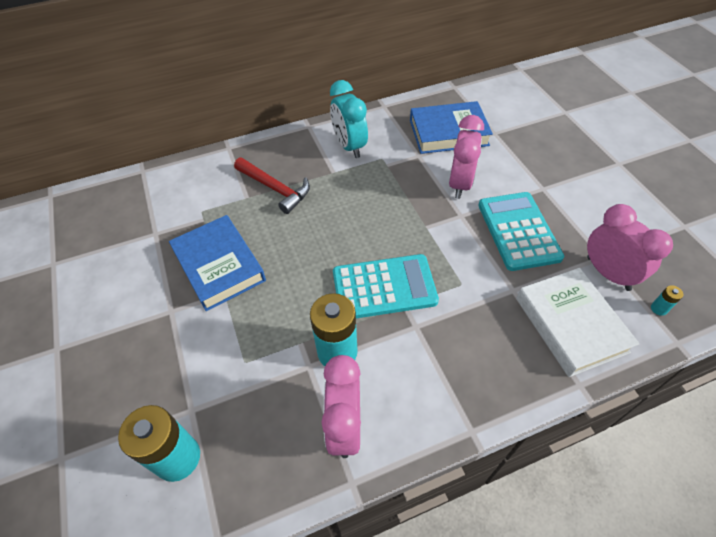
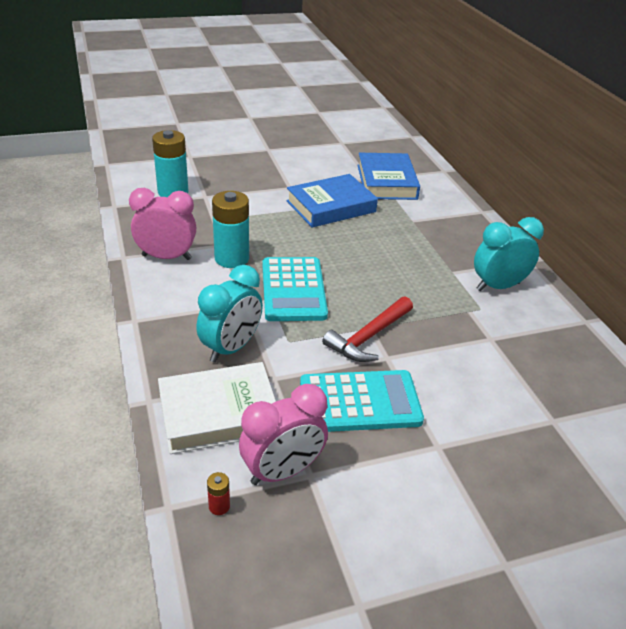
camera: 90 degrees right, 15 degrees down
(275, 188) = (425, 236): red hammer -> red hammer (369, 337)
(448, 132) = (542, 372): blue book -> blue book (386, 182)
(460, 184) = (441, 366): pink clock -> none
(486, 328) = (231, 348): none -> turquoise clock
(658, 309) = (219, 506): turquoise battery -> red battery

